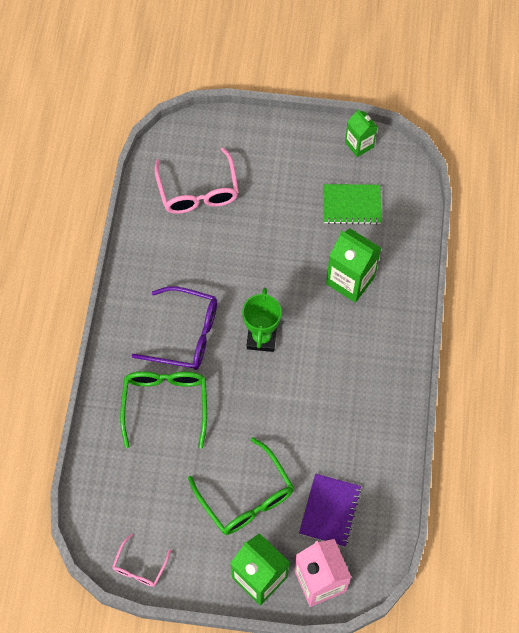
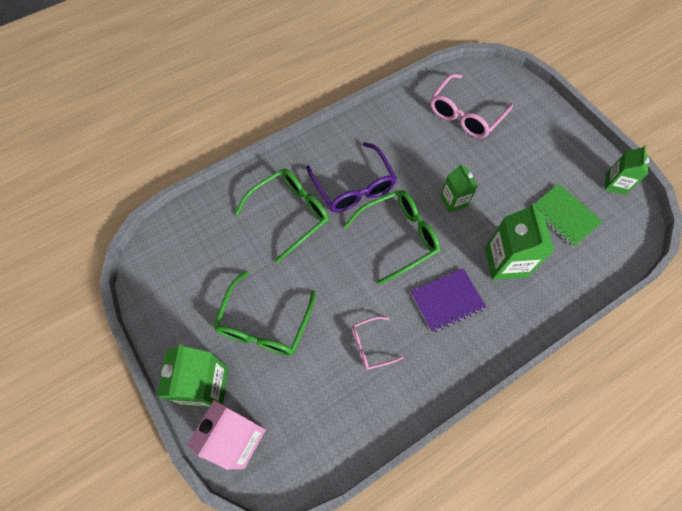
camera: 50 degrees right, 0 degrees up
(139, 567) = (151, 292): pink glasses -> pink glasses (371, 345)
(261, 338) = (399, 236): green trophy -> green glasses
(268, 271) = (453, 201): none -> green carton
(330, 510) = (304, 398): purple notebook -> purple notebook (447, 300)

